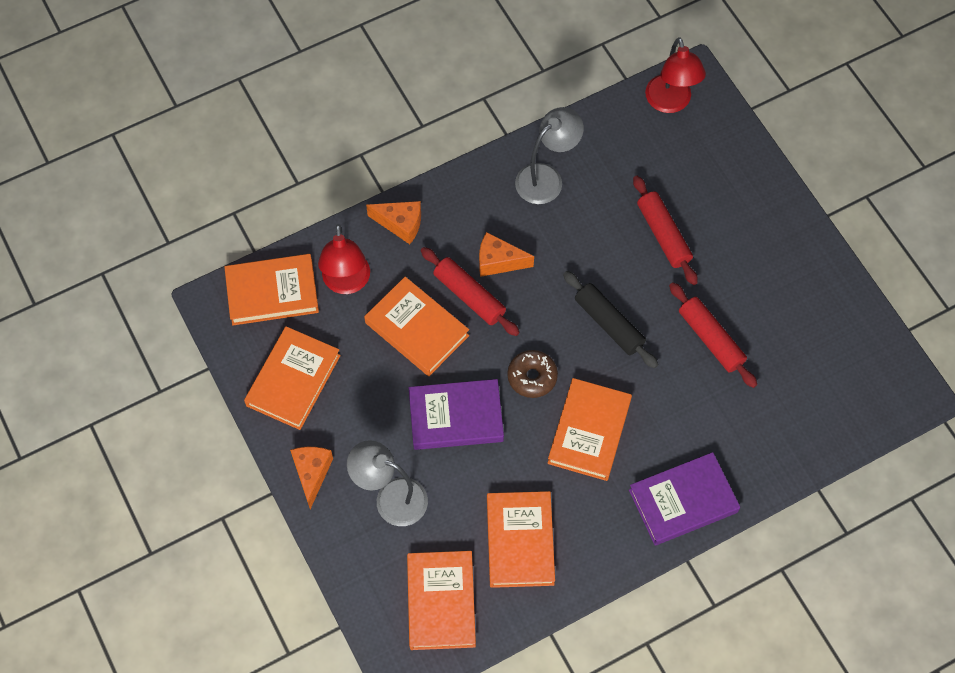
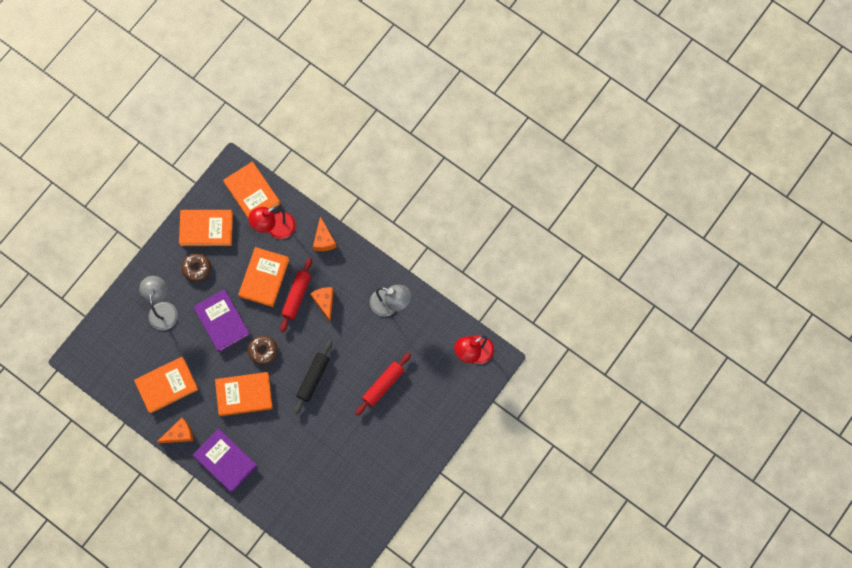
camera: 65 degrees right, 10 degrees up
(312, 474) = (159, 263): orange cheese -> orange cheese (180, 434)
(350, 420) = (197, 268): none -> brown donut
(441, 602) = (118, 360): orange book -> none
(711, 339) = (329, 437): red rolling pin -> none

